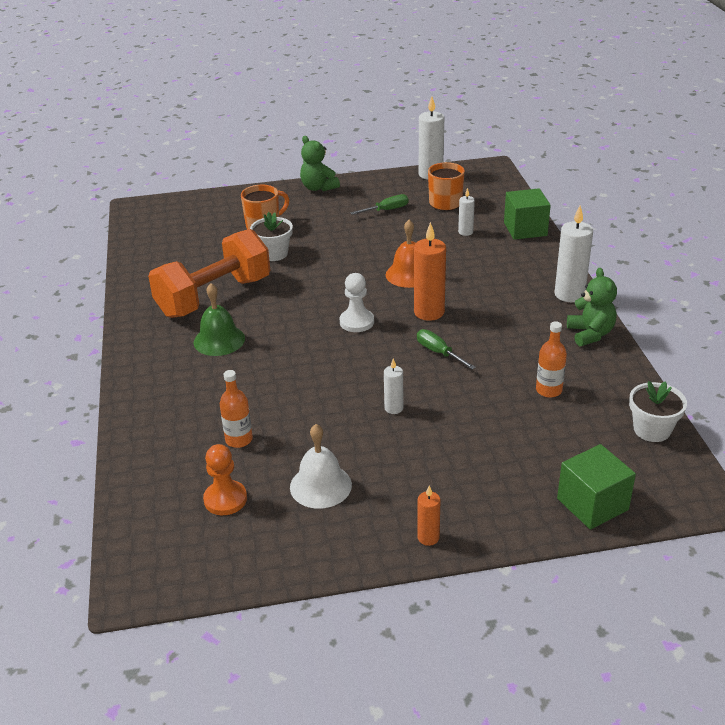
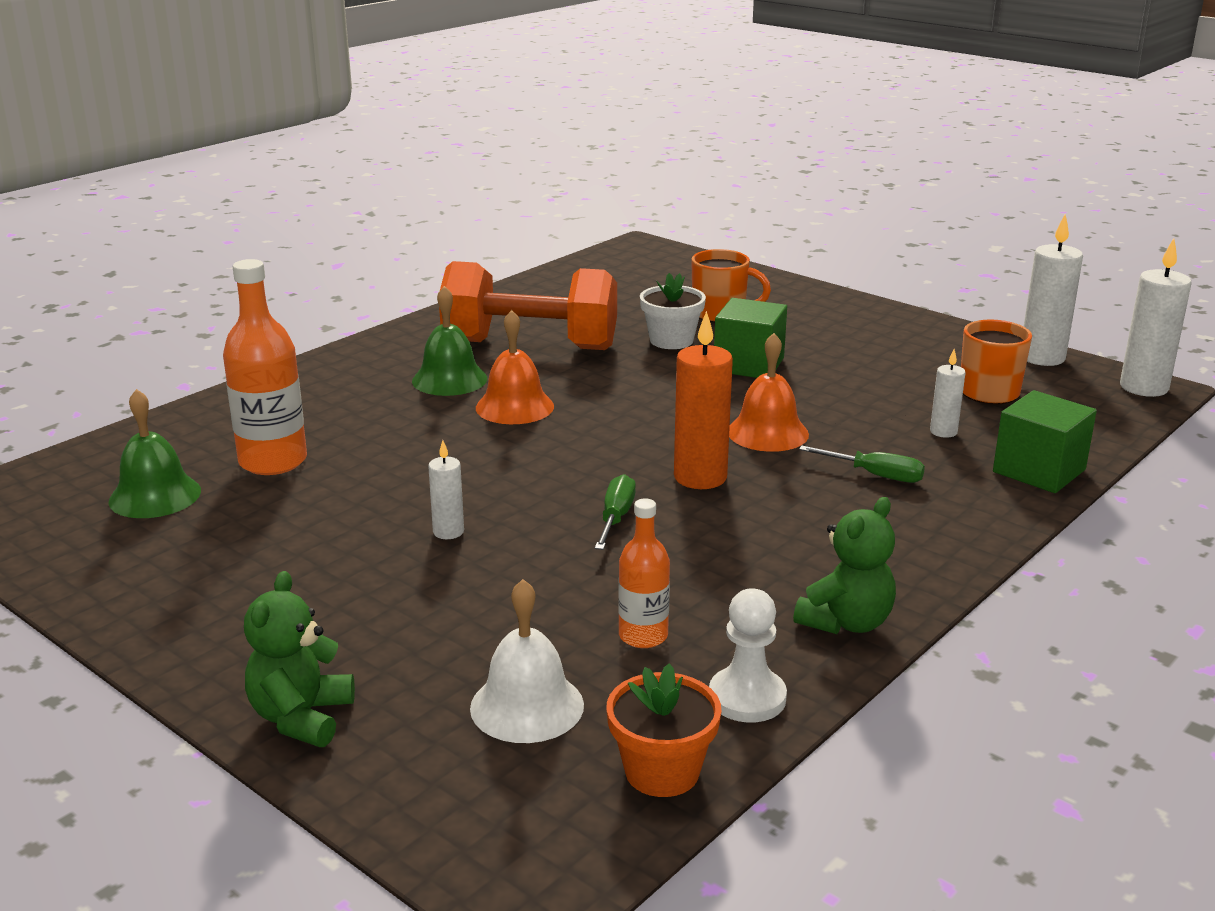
camera: 50 degrees right, 10 degrees down
(225, 499) = (155, 496): orange pawn -> green bell
(239, 439) = (273, 461): orange bottle -> orange bottle, size x1.70
(283, 333) = (514, 407): none -> orange bell
(318, 187) = (863, 309): green teddy bear -> green teddy bear (301, 717)
(320, 485) = (235, 542): white bell -> white bell (527, 706)
(356, 322) = (604, 440): white pawn -> white pawn (747, 698)
(386, 210) = (893, 364): green screwdriver -> green screwdriver (875, 475)
(428, 537) = (197, 656): orange candle -> none
(569, 294) = (925, 567): white candle -> white candle (1144, 387)
(592, 504) = (400, 774): green cube -> green cube (748, 364)
(652, 430) = (662, 771): white flower pot -> orange flower pot

